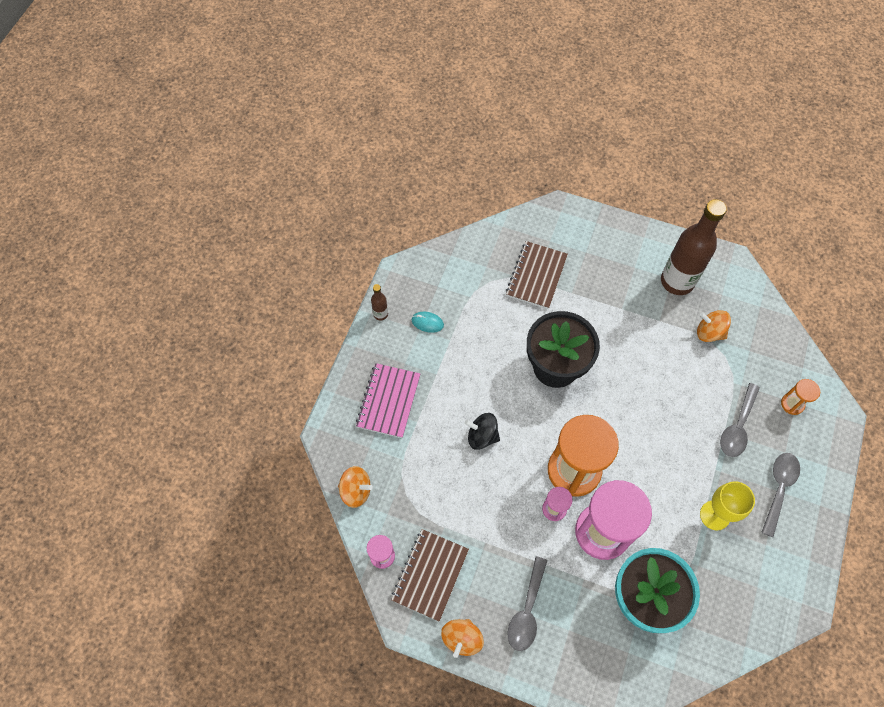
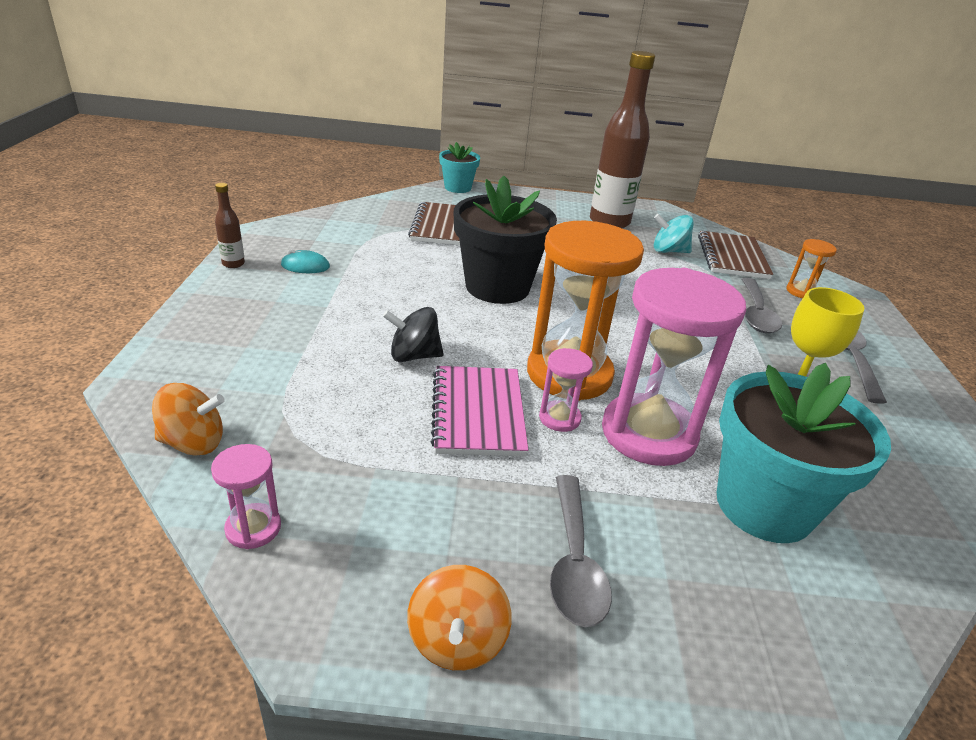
camera: 20 degrees left, 30 degrees down
(389, 401) = (252, 337): pink notebook -> pink notebook (478, 413)
(430, 575) = (362, 541): brown notebook -> brown notebook (732, 257)
(563, 210) = (458, 188): none -> turquoise flower pot
(709, 332) = (669, 251): orange spinning top -> turquoise spinning top

